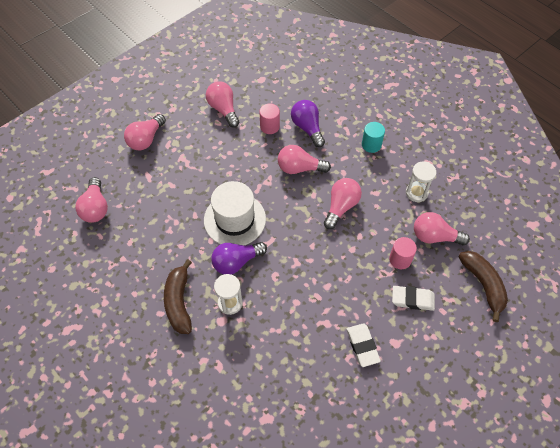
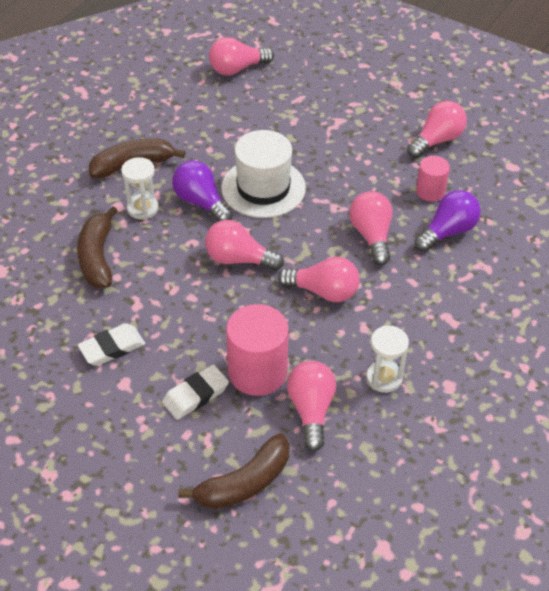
camera: 75 degrees right, 10 degrees down
(146, 139) = (353, 83): pink light bulb -> pink light bulb (239, 259)
(272, 343) = (97, 257): none -> brown banana
(371, 145) = (451, 310): turquoise cylinder -> none
(400, 259) = (257, 372): pink cylinder -> pink cylinder, size x1.75
(412, 299) = (195, 395): white eraser -> white eraser turned 60 degrees clockwise

